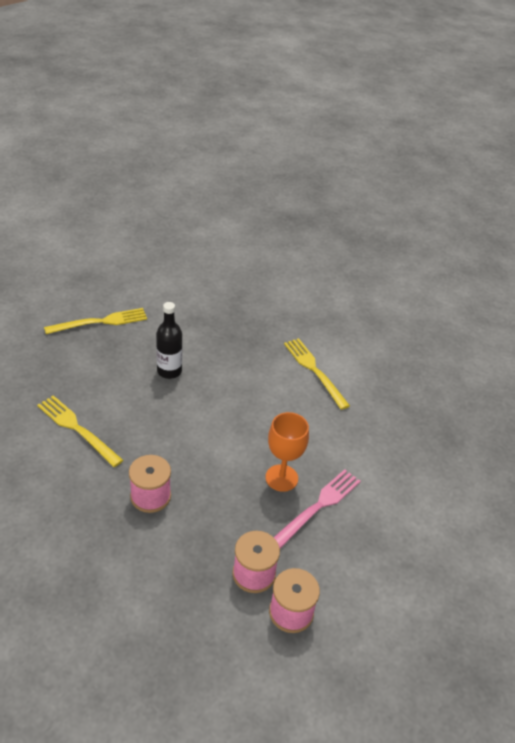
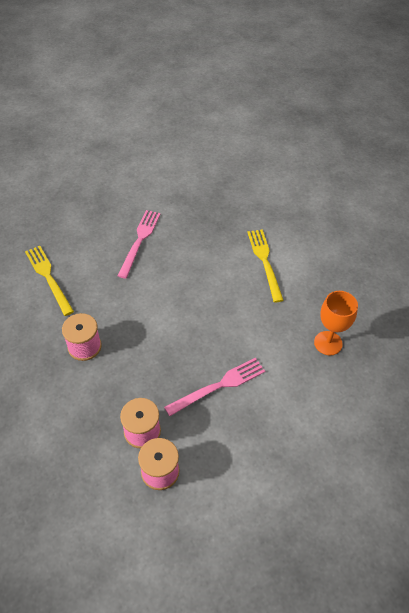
camera: 20 degrees right, 10 degrees up
(100, 322) = (100, 187): yellow fork -> none
(169, 371) = (140, 240): black bottle -> pink fork
(281, 478) = (197, 353): orange goblet -> orange goblet (328, 343)

